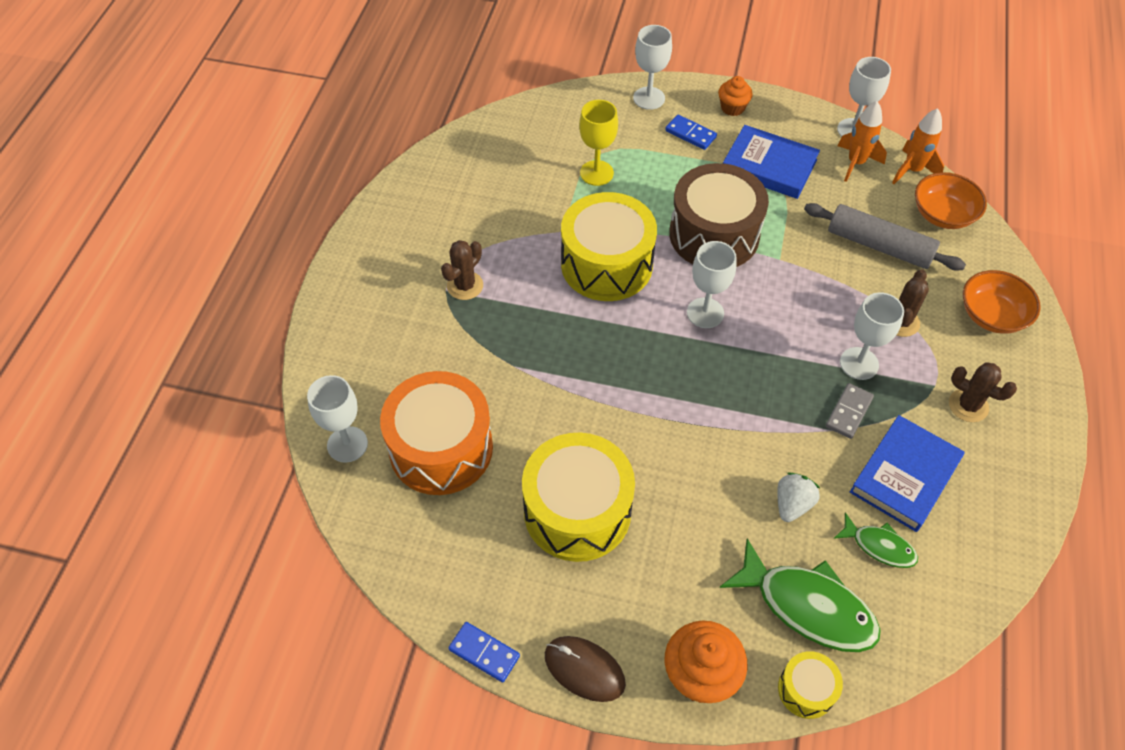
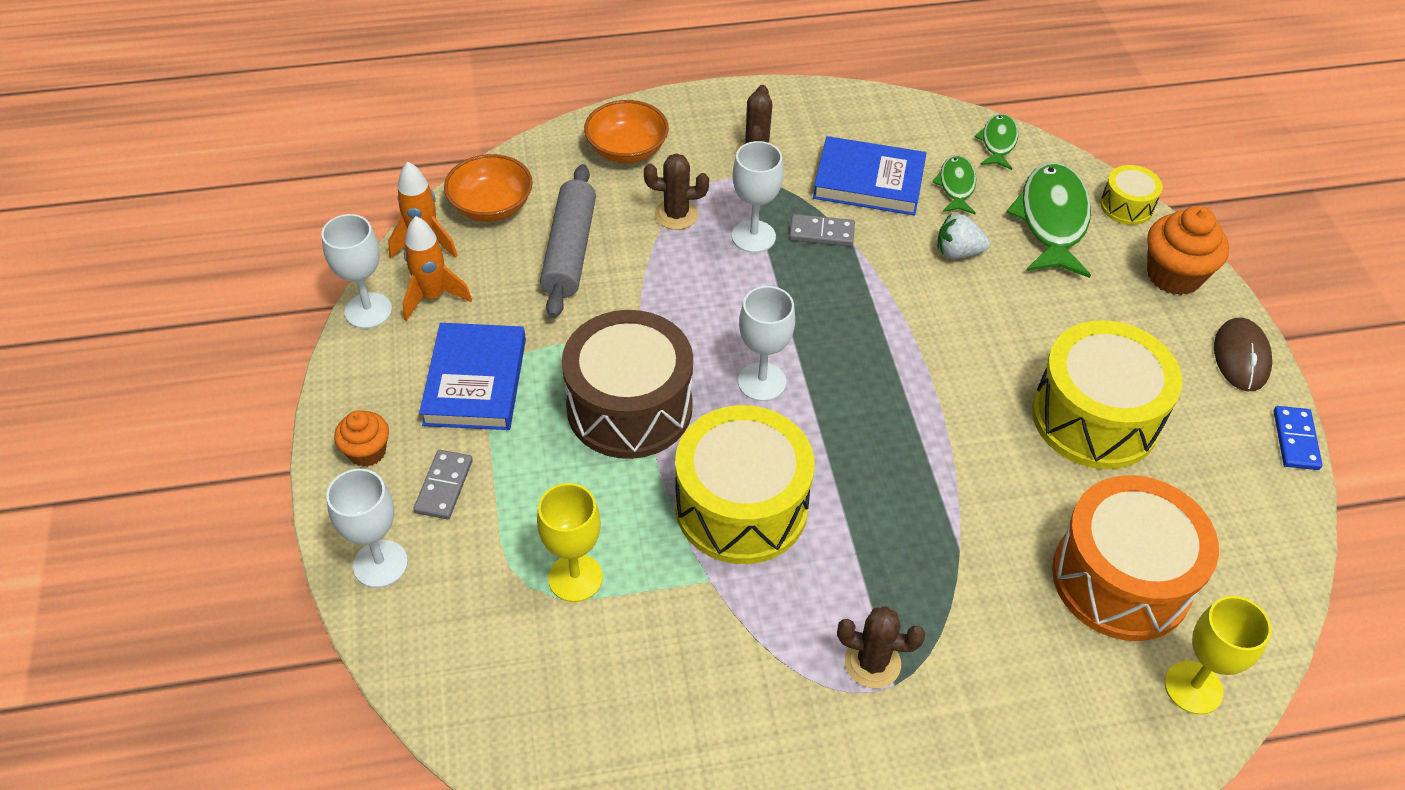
camera: 115 degrees left, 5 degrees down
(347, 444) = (1193, 687): white goblet -> yellow goblet
(690, 134) = (444, 486): blue domino -> grey domino
(934, 618) = (998, 142): none -> green fish

